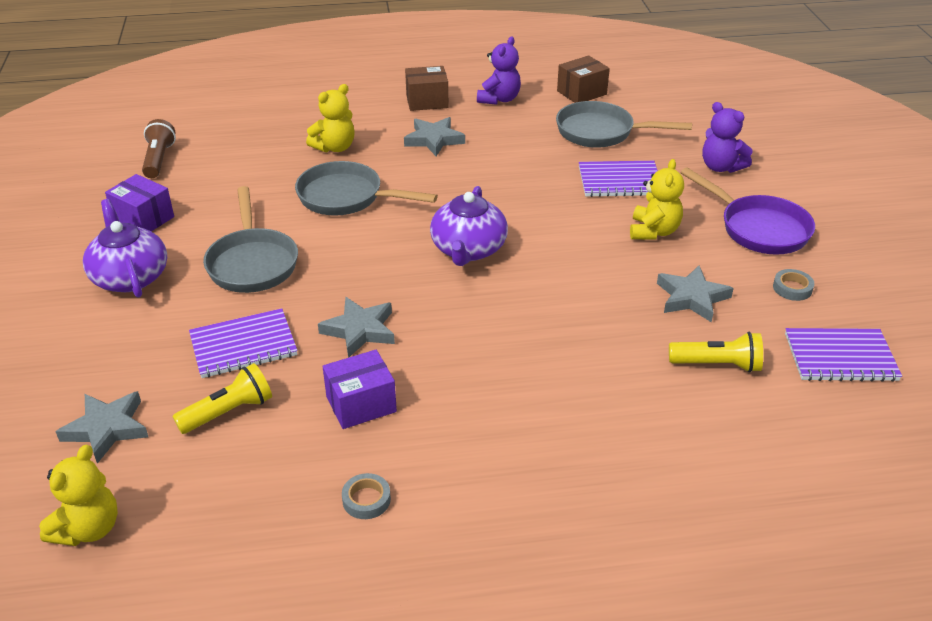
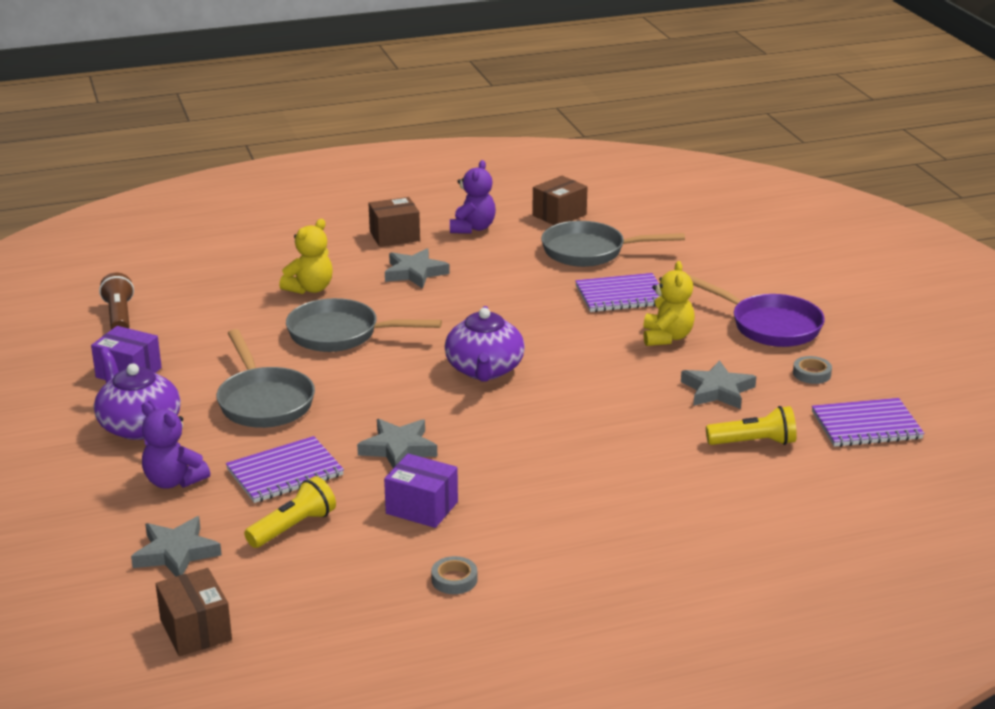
camera: 10 degrees left, 10 degrees down
(88, 529) = (195, 630): yellow teddy bear -> brown box
(361, 404) = (422, 508): purple box -> purple box turned 60 degrees clockwise
(721, 167) = (720, 274): purple teddy bear -> purple teddy bear (174, 481)

